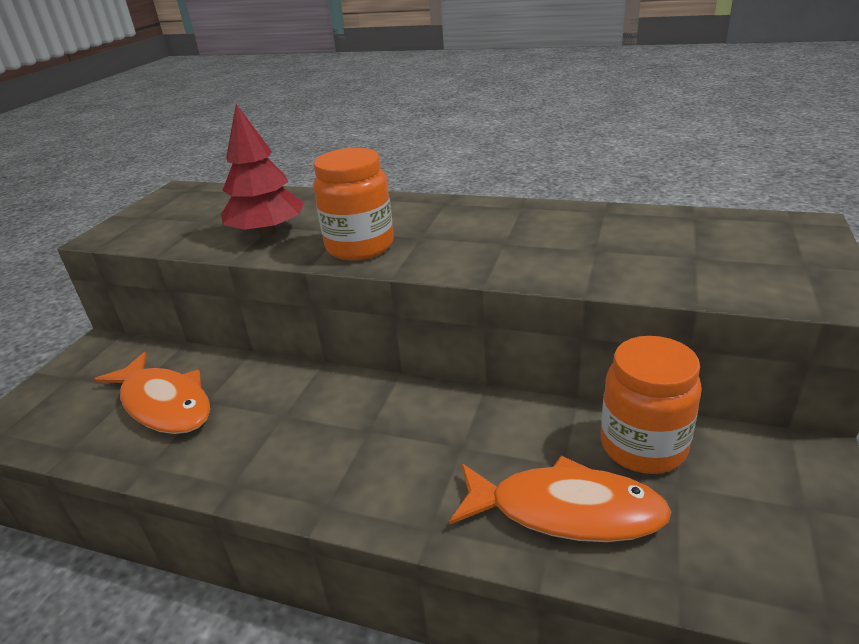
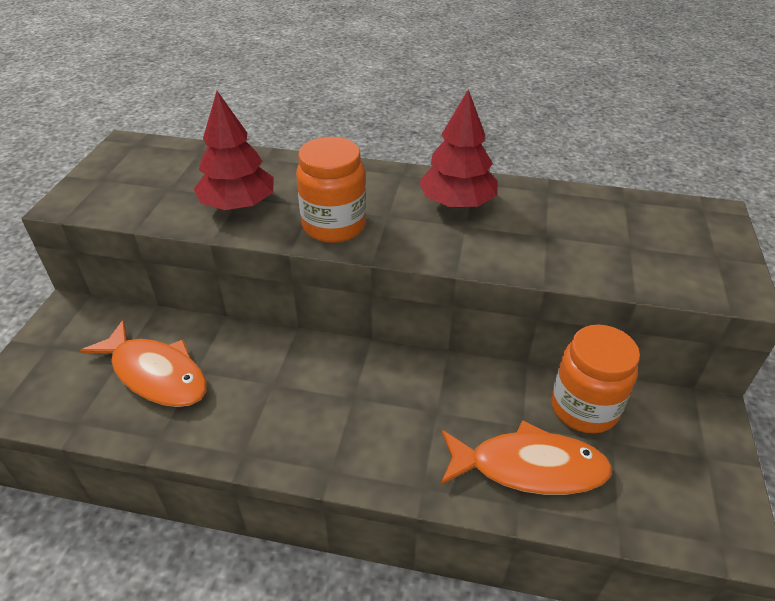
camera: 10 degrees left, 10 degrees up
(498, 224) = (456, 203): none -> red tree

